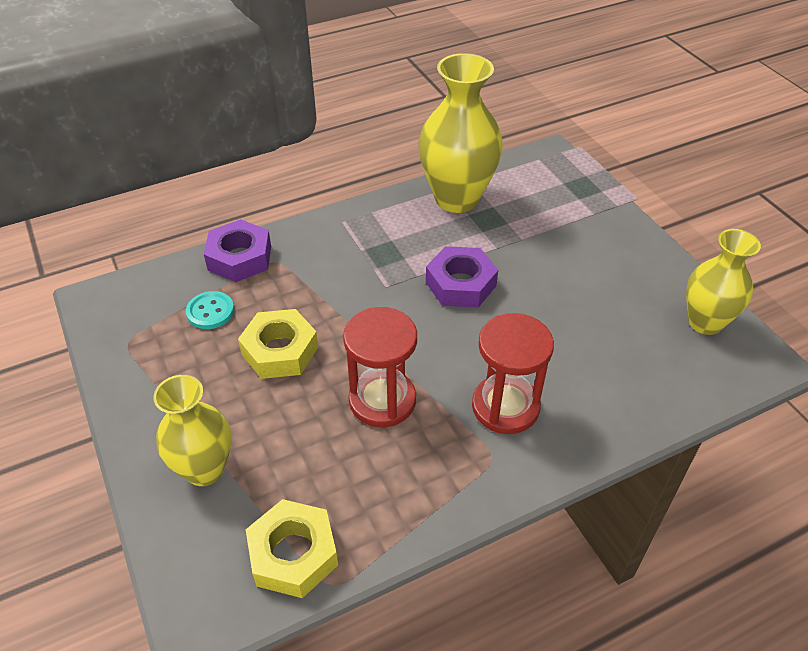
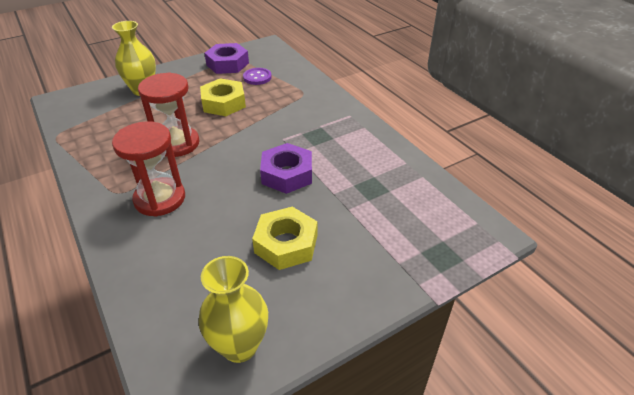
camera: 85 degrees right, 5 degrees down
(210, 311) = (257, 77): turquoise button -> purple button
(240, 258) = (305, 81): purple nut -> purple nut (227, 64)
(293, 554) = (80, 122): yellow nut -> yellow nut (286, 244)
(457, 198) = (394, 169): yellow vase -> none

